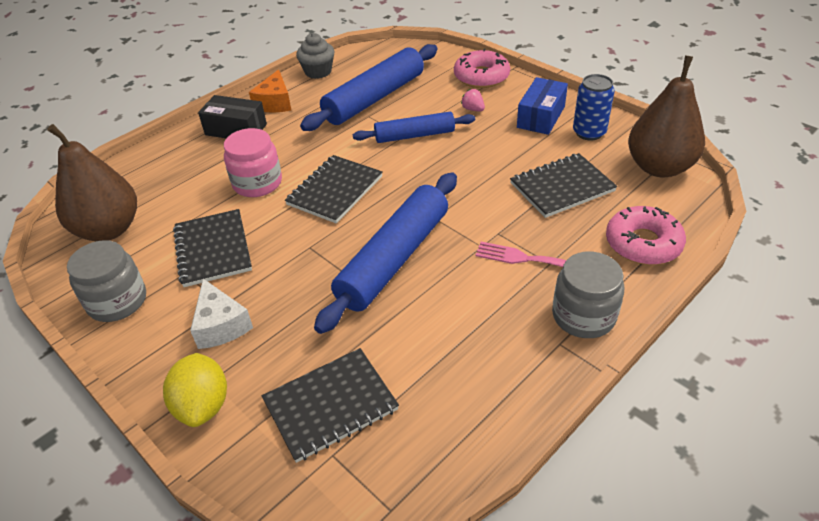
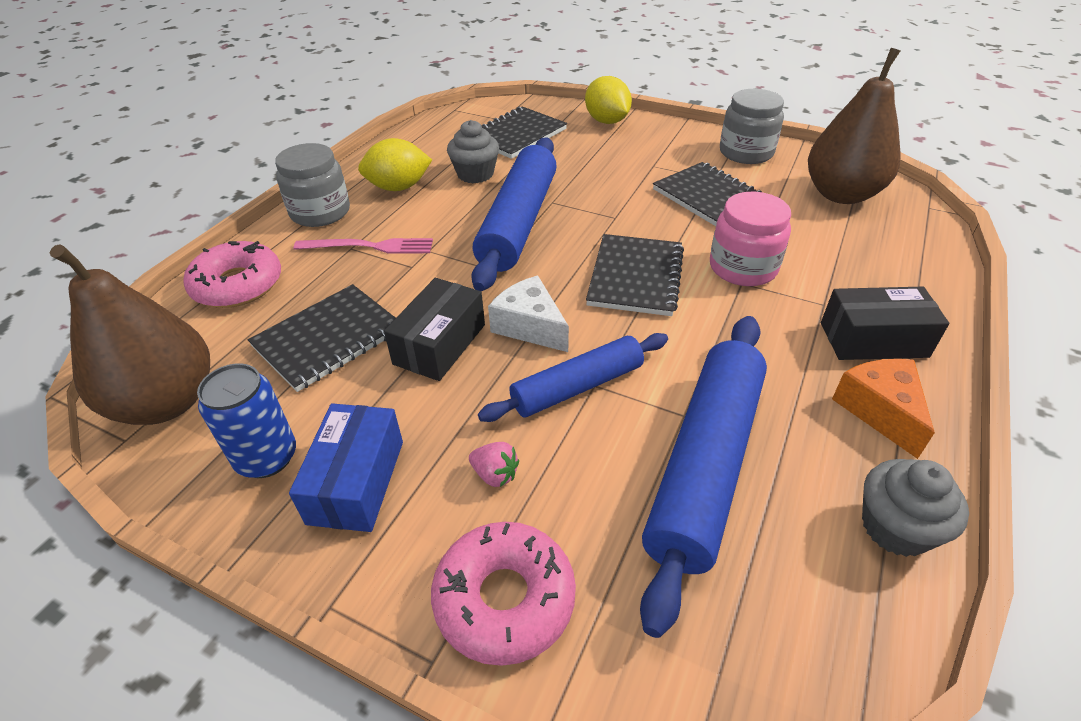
camera: 160 degrees right, 0 degrees up
(221, 325) = (640, 155): white cheese -> white cheese (530, 326)
(410, 338) = (475, 174): none -> grey cupcake
(487, 171) = (440, 344): none -> black box
(498, 336) = (398, 187): none -> yellow lemon

